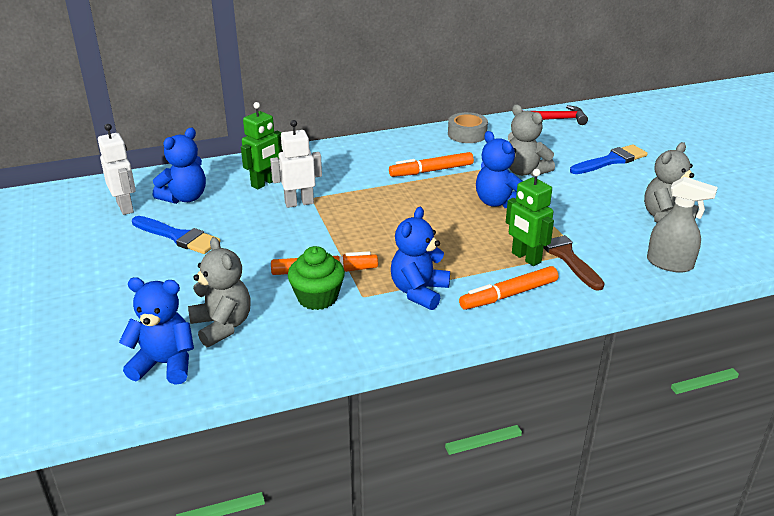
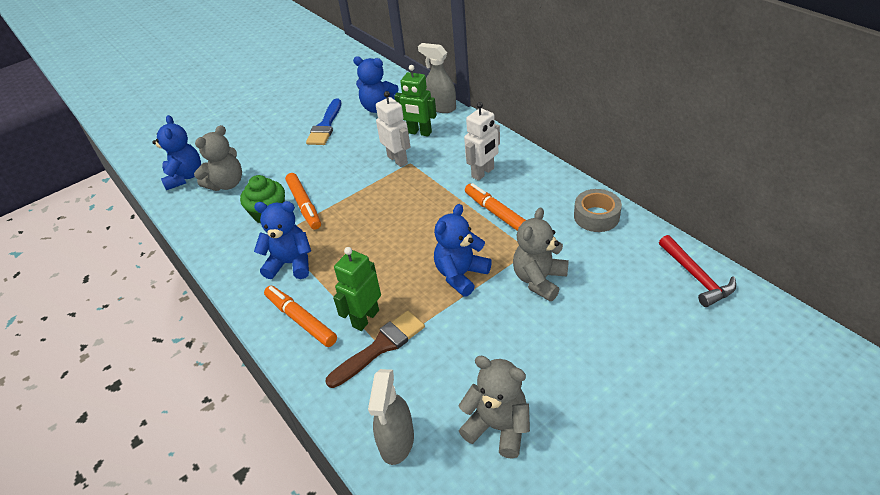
camera: 75 degrees right, 10 degrees up
(125, 207) = (354, 91): white robot -> white robot (483, 173)
(232, 164) = (441, 107): none -> grey spray bottle
(611, 161) = (618, 350): blue brush -> none

